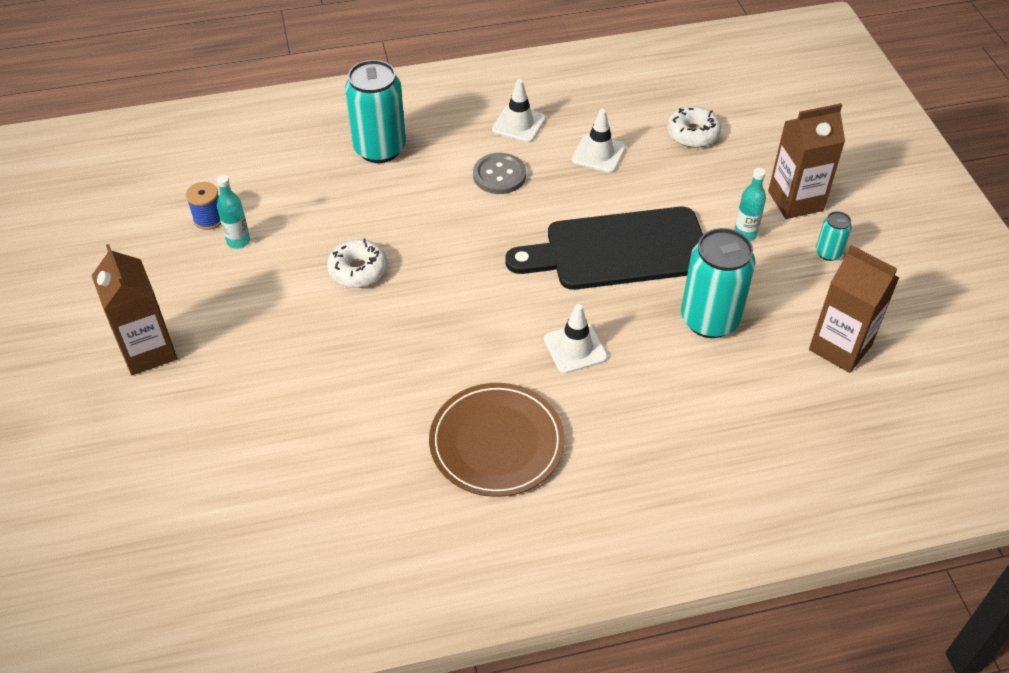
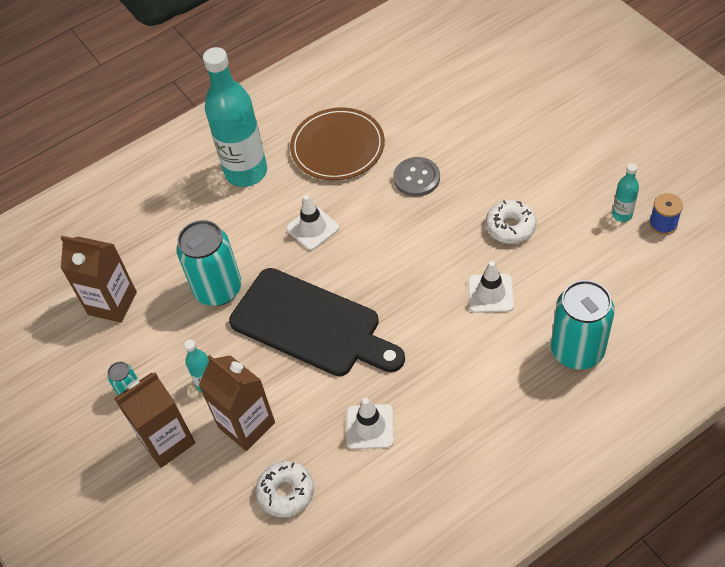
camera: 165 degrees right, 5 degrees up
(148, 351) = (610, 115): brown carton -> brown carton (246, 425)
(499, 175) = (450, 363): grey button -> grey button (416, 178)
(519, 124) = (464, 434): white traffic cone -> white traffic cone (490, 293)
(618, 250) = (311, 325): black cutting board -> black cutting board turned 60 degrees clockwise
(632, 453) = (246, 172): none -> turquoise bottle

